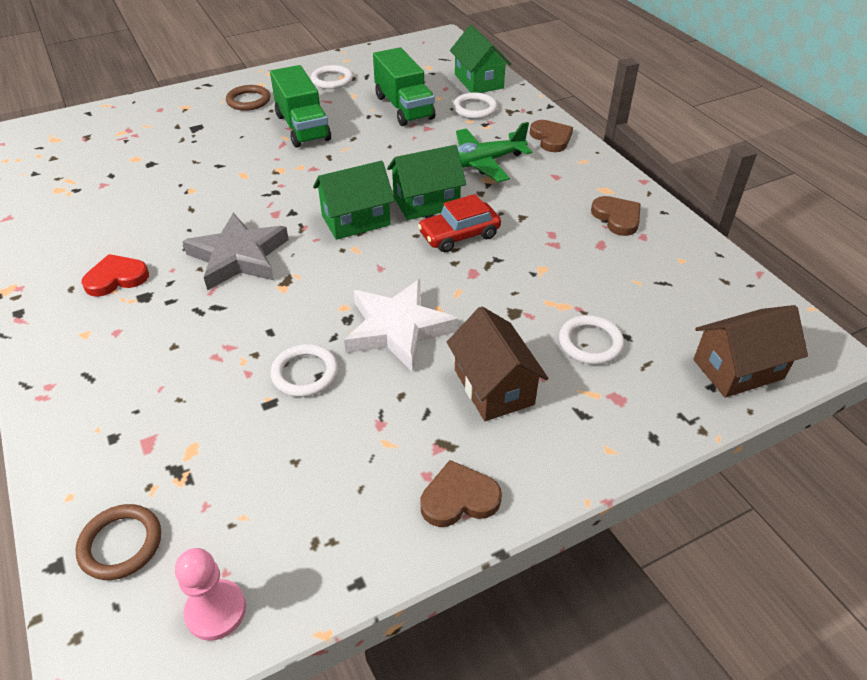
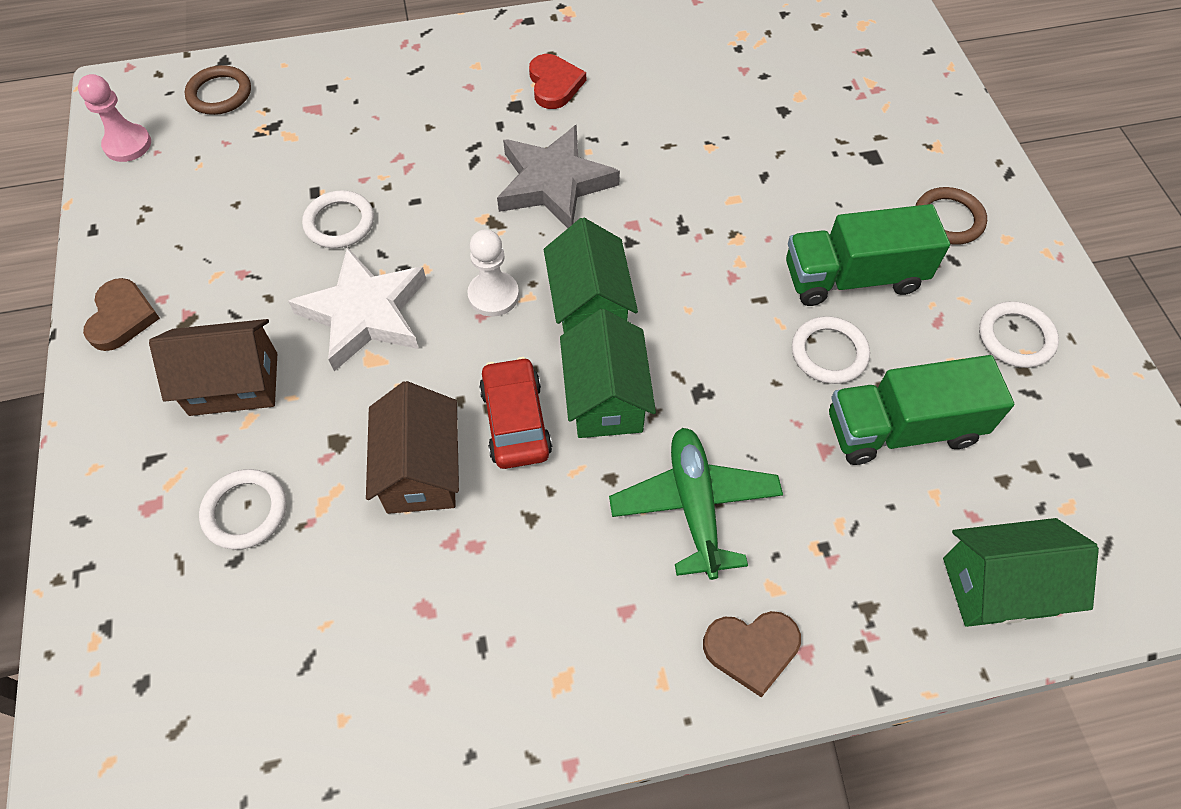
camera: 105 degrees right, 15 degrees up
(359, 265) = (493, 295): none -> white pawn
(474, 109) = (884, 546): white ring -> white ring (829, 353)
(617, 218) = (480, 665): brown heart -> none
(738, 369) = (110, 678): brown house -> brown house (421, 470)

